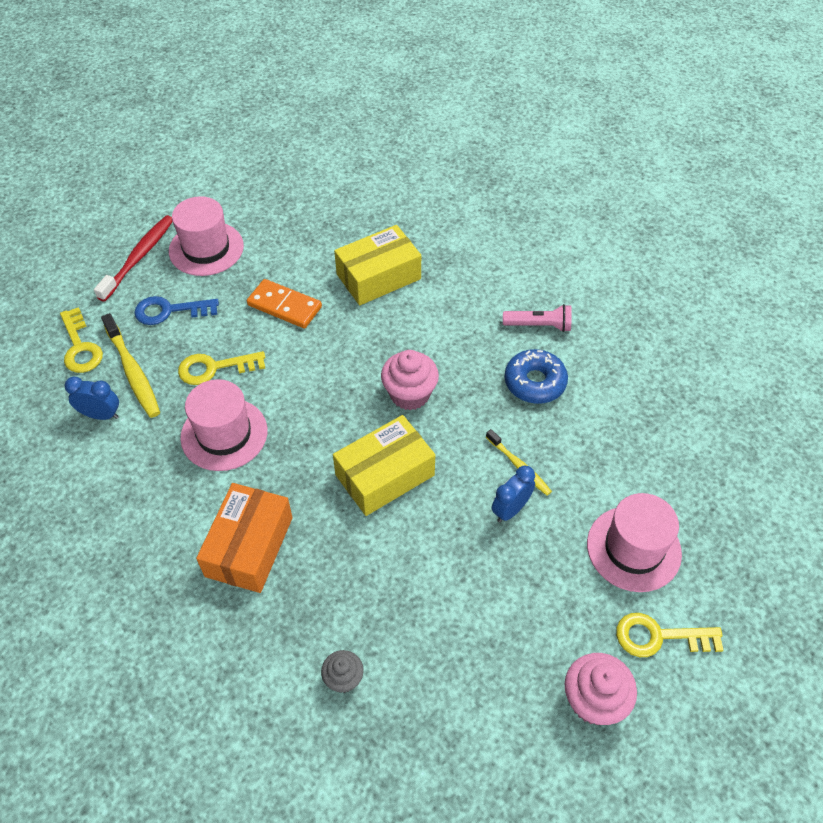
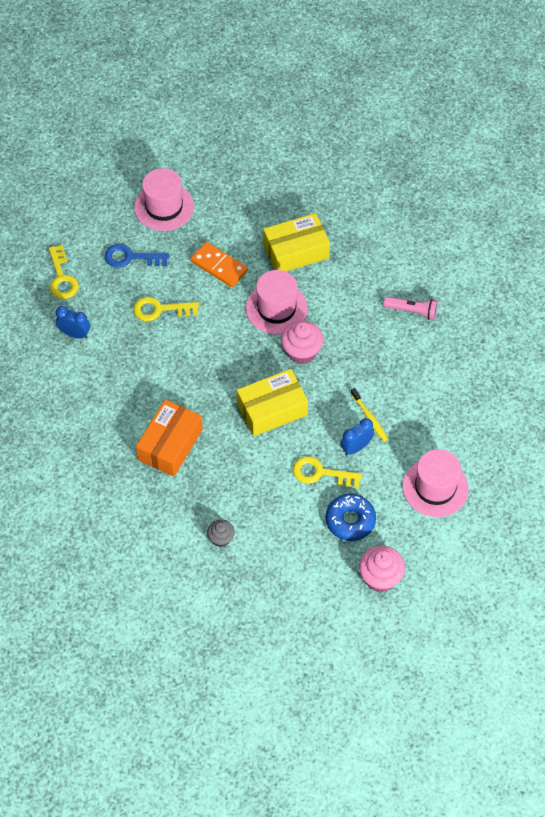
camera: 10 degrees right, 5 degrees up
(133, 372) = (100, 304): yellow toothbrush -> none
(139, 257) = (111, 207): red toothbrush -> none
(224, 434) = (161, 362): pink hat -> pink hat (276, 308)
(535, 382) = (397, 356): blue donut -> blue donut (350, 520)
(659, 637) = (435, 546): yellow key -> yellow key (320, 473)

